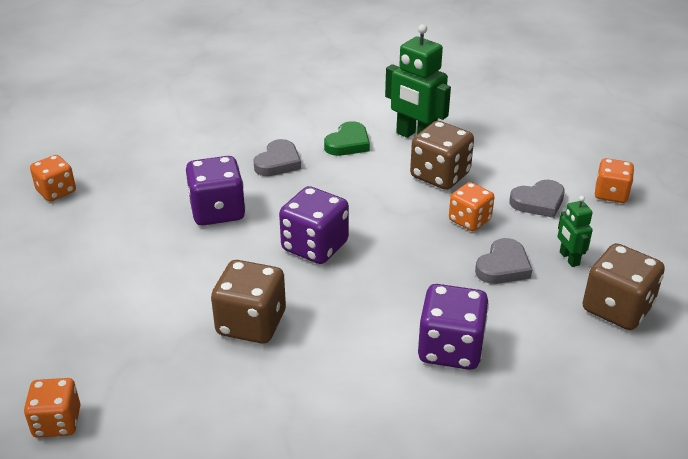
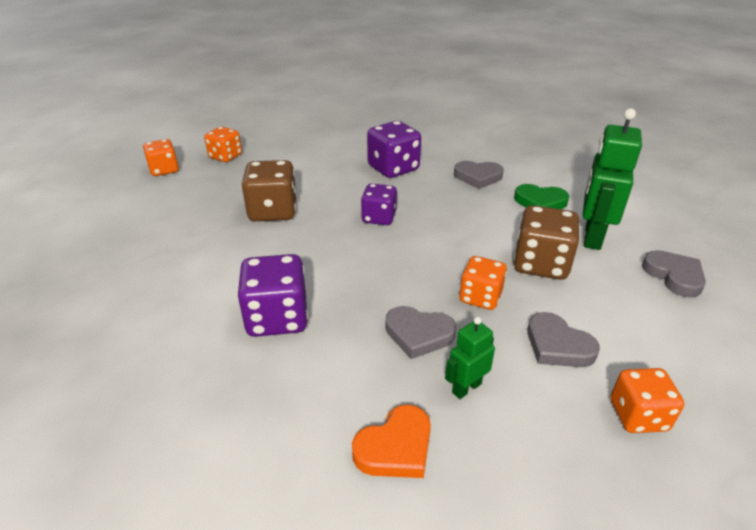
camera: 70 degrees right, 0 degrees up
(56, 191) = (373, 113): orange dice -> orange dice (225, 156)
(315, 246) = (379, 218): purple dice -> purple dice, size x0.66
(482, 122) = (674, 276): none -> grey heart
(617, 308) = (395, 447): brown dice -> orange heart

